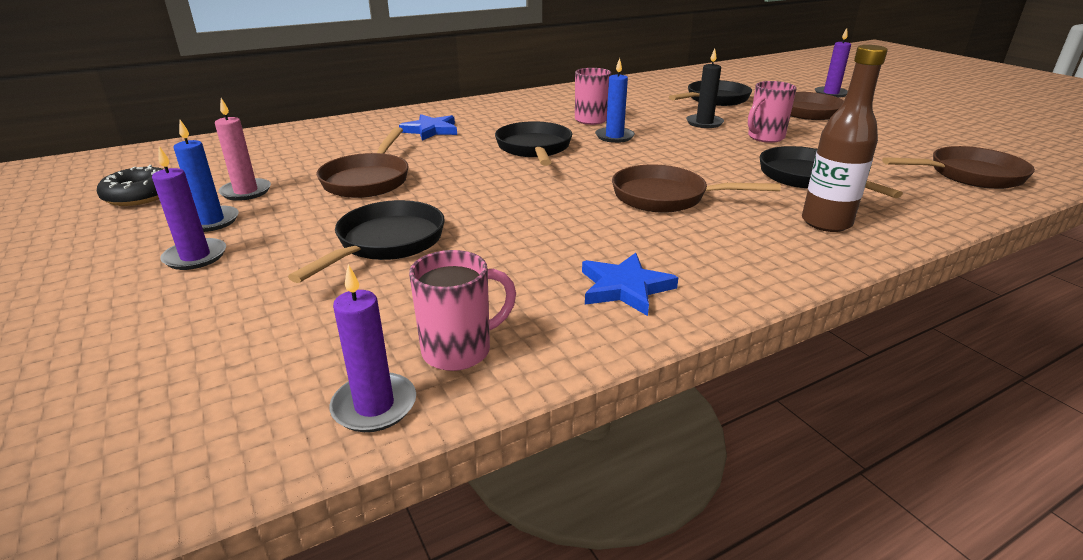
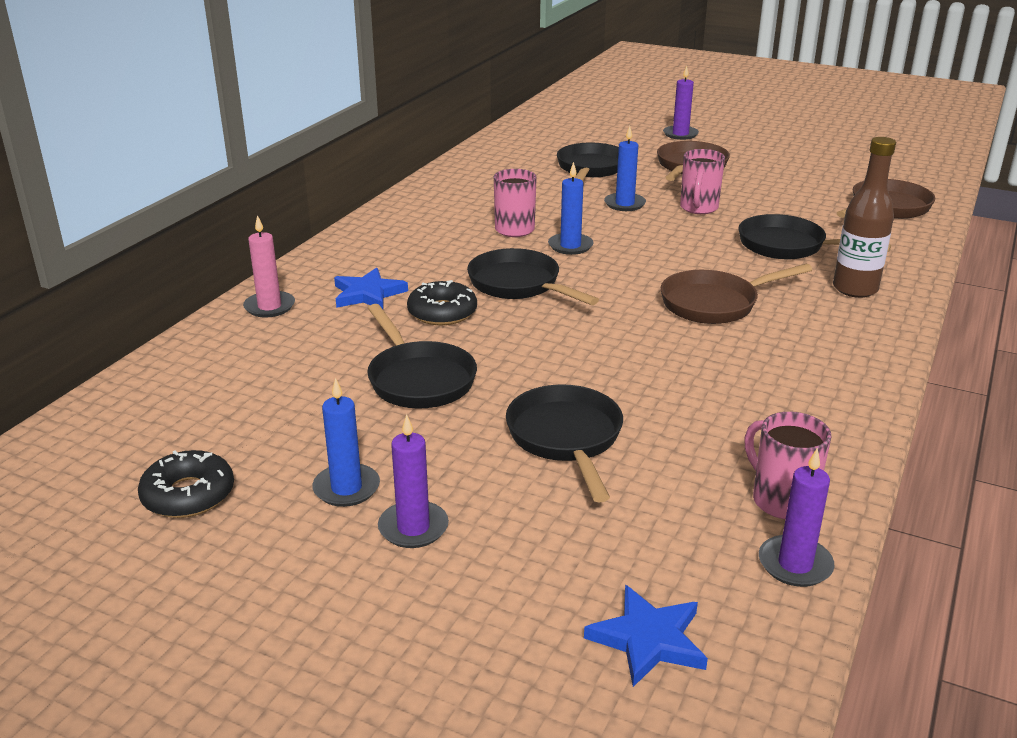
camera: 35 degrees left, 0 degrees up
(246, 192) = (311, 442): pink candle -> pink candle (269, 307)
(368, 180) = (419, 379): brown pan -> black pan
(454, 150) = (442, 312): none -> black donut
(459, 350) = (781, 500): pink mug -> pink mug turned 60 degrees counterclockwise
(625, 288) = (808, 401): blue star -> blue star (648, 639)
(704, 123) = (624, 204): black candle -> blue candle

